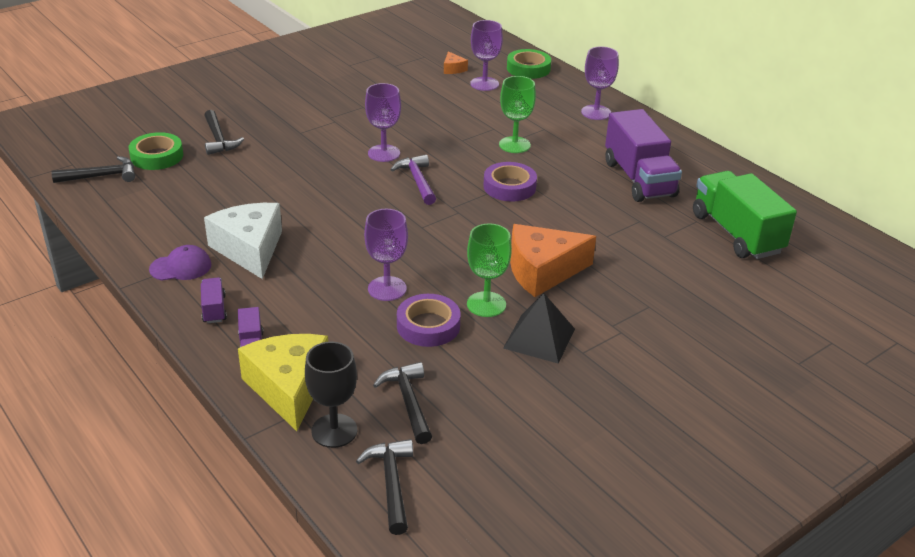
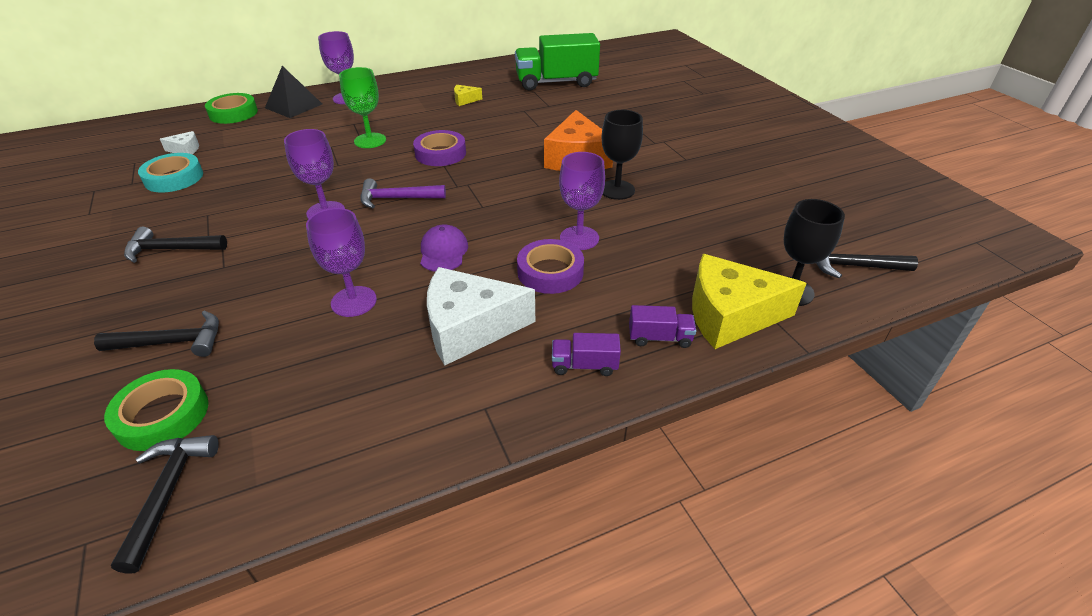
camera: 75 degrees left, 5 degrees up
(181, 267) = (484, 394): purple cap -> purple cap (443, 252)
(408, 78) = (174, 178): none -> turquoise tape
(408, 402) = (748, 245): black hammer -> black hammer (171, 250)
(428, 326) = (642, 222): purple tape -> purple tape (550, 272)
(453, 69) = (185, 150): orange cheese -> white cheese
(484, 84) = (238, 138): purple goblet -> purple goblet (354, 301)
(486, 304) = (617, 190): green goblet -> black goblet
(539, 338) = (667, 173): black pyramid -> black pyramid (293, 106)
(639, 179) = (465, 100): purple truck -> yellow cheese

